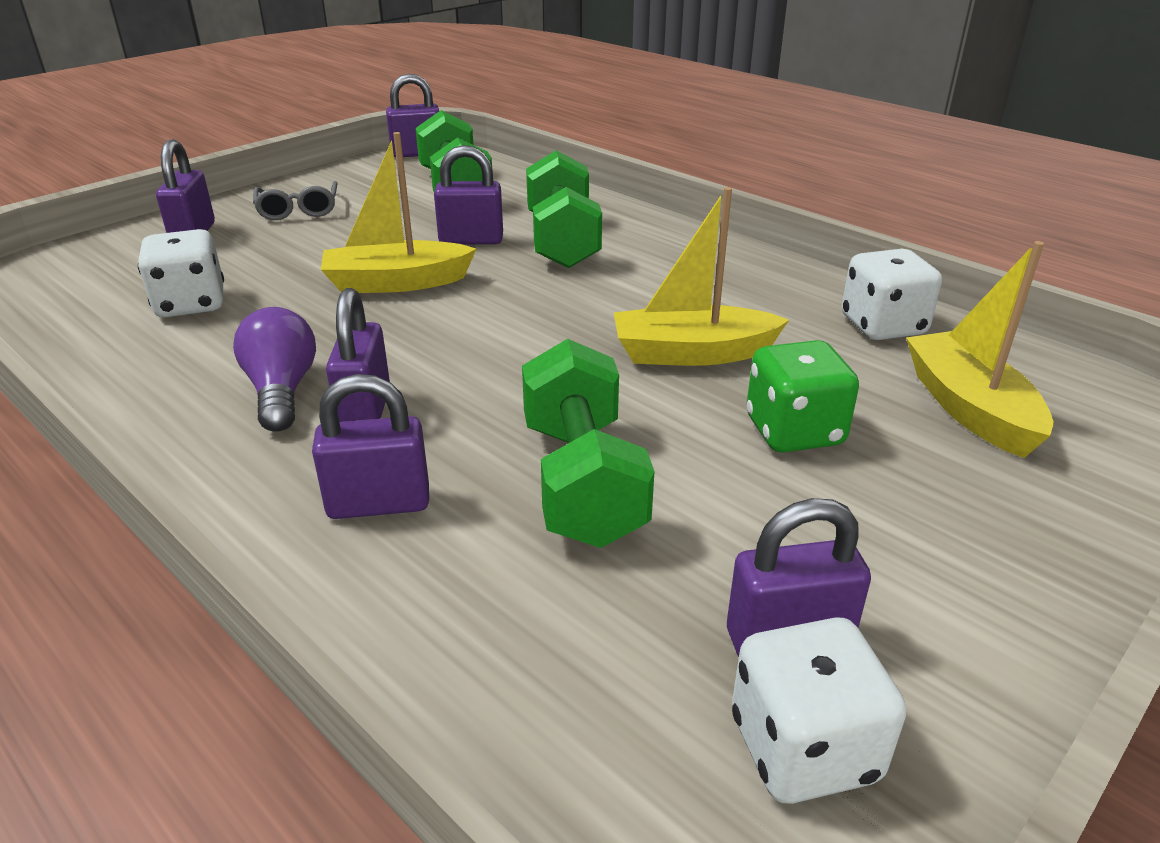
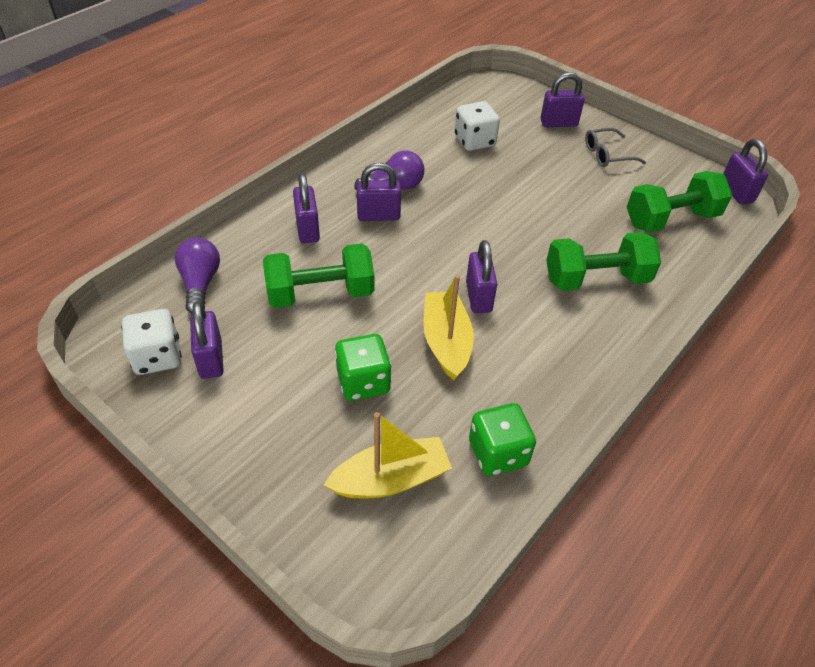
camera: 85 degrees right, 15 degrees up
(396, 283) = (514, 209): yellow boat -> none
(471, 240) = (584, 234): purple padlock -> purple padlock (478, 297)
(538, 686) = (200, 283): none -> purple light bulb
(883, 326) = (498, 453): white dice -> green dice

